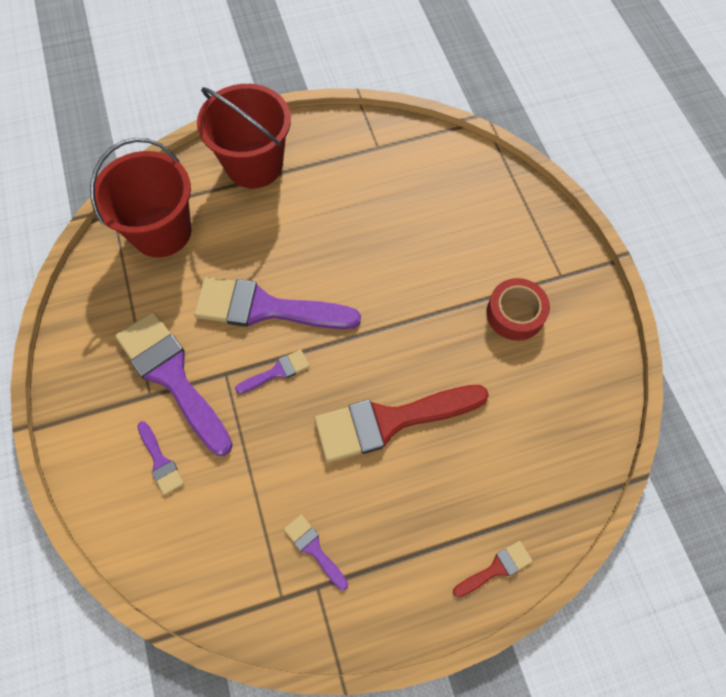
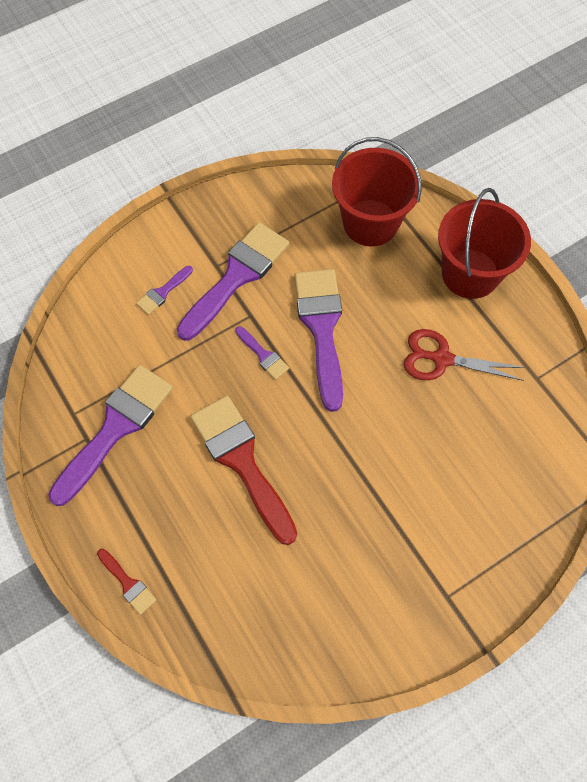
camera: 75 degrees right, 0 degrees up
(314, 549) = (116, 428): purple brush -> purple brush, size x2.23
(335, 214) = (442, 359): none -> red scissors
(515, 314) = (387, 555): red tape -> none

